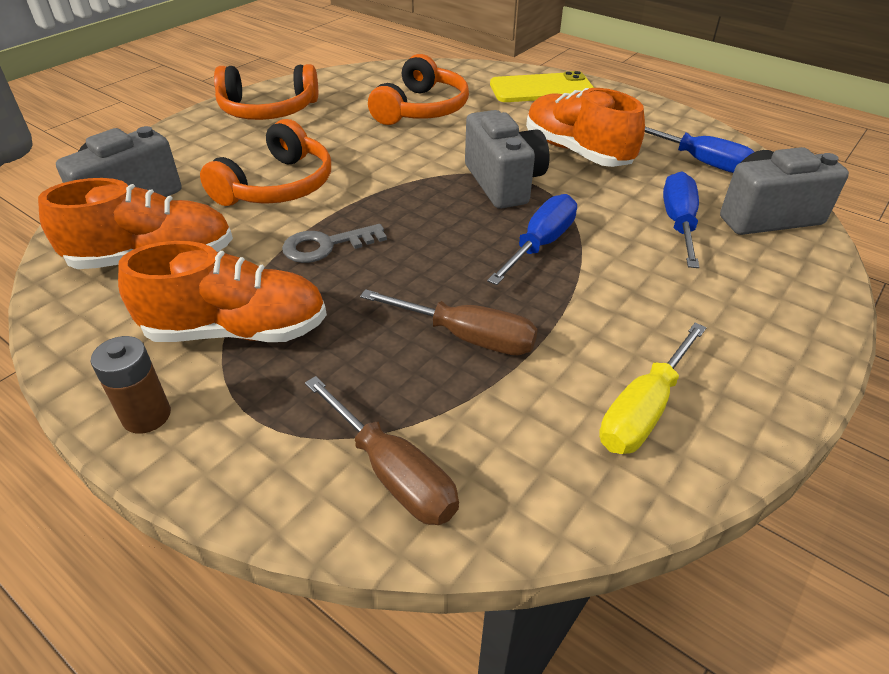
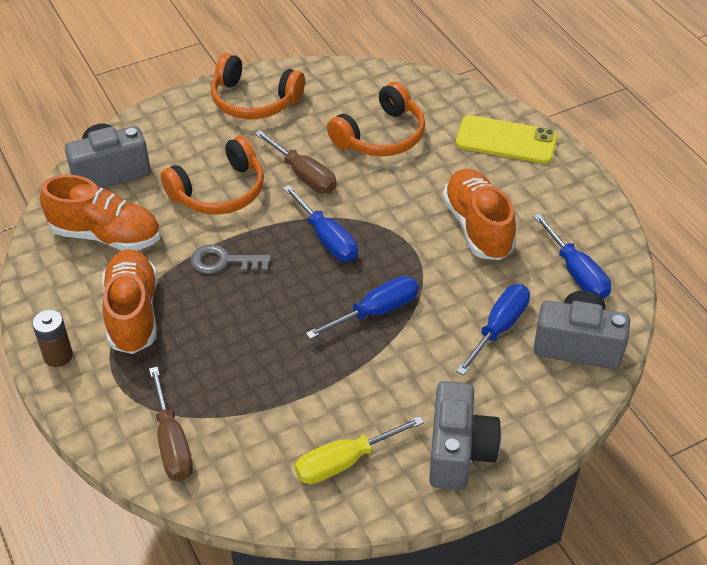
camera: 25 degrees right, 5 degrees up
(237, 330) = (133, 313): orange shoe -> orange shoe turned 120 degrees counterclockwise
(432, 196) = (327, 238): none -> blue screwdriver
(467, 337) = (271, 370): brown screwdriver -> brown screwdriver (303, 175)
(504, 183) = (391, 242): grey camera -> grey camera (458, 451)

